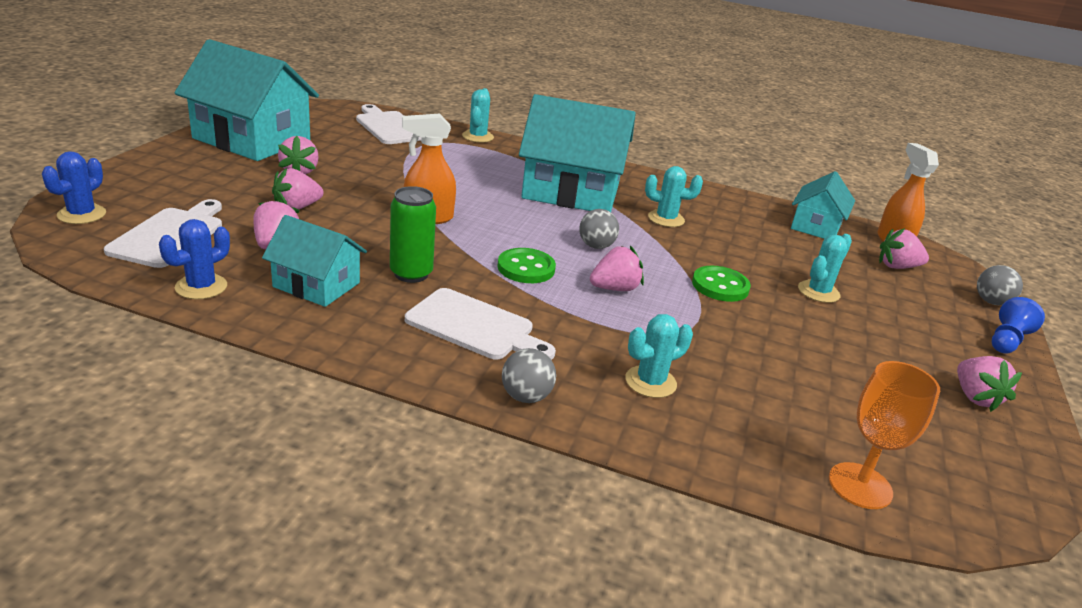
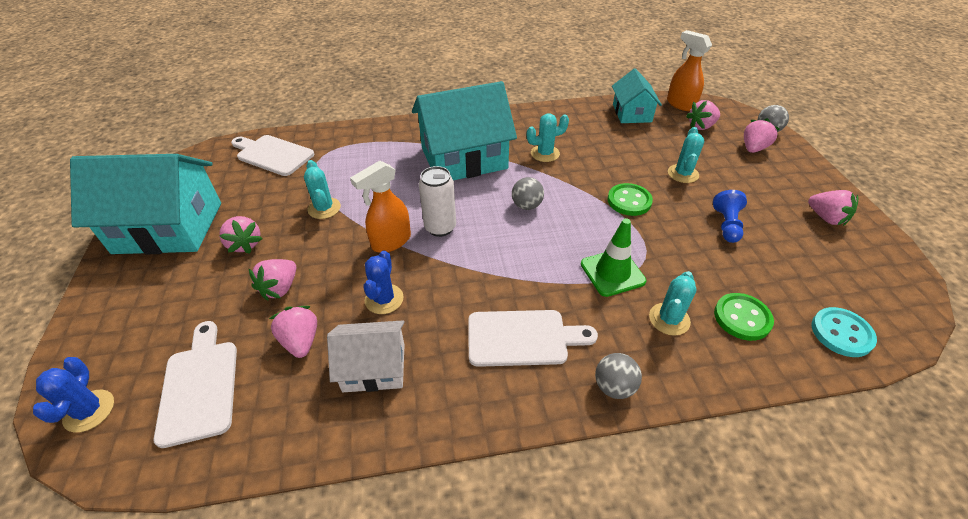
camera: 25 degrees left, 15 degrees up
(201, 287) = (283, 431): blue cactus -> blue cactus (384, 299)
(316, 285) = (374, 367): turquoise house -> white house
(411, 274) = (432, 310): green can -> none
(478, 137) = (350, 132): turquoise cactus -> turquoise cactus (324, 208)
(486, 227) = (440, 227): none -> white can
(526, 268) = (503, 255): green button -> green button (742, 318)
(614, 288) = (573, 241): pink strawberry -> pink strawberry (753, 148)
(629, 325) = (612, 272): none -> green traffic cone
(860, 486) = (841, 333): orange goblet -> turquoise button
(1007, 340) = (800, 159): blue pawn -> blue pawn (726, 225)

